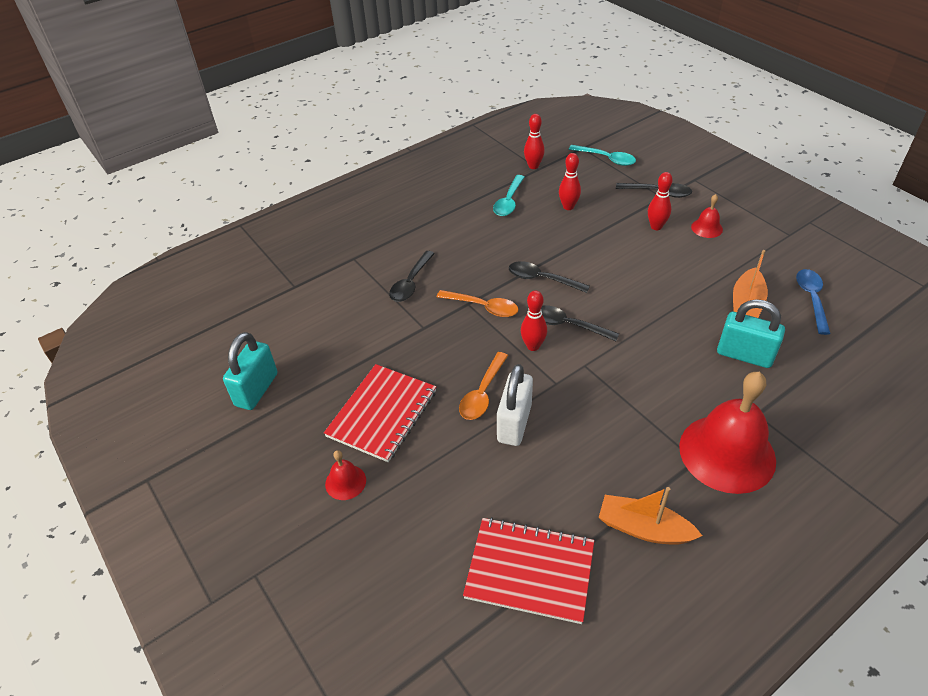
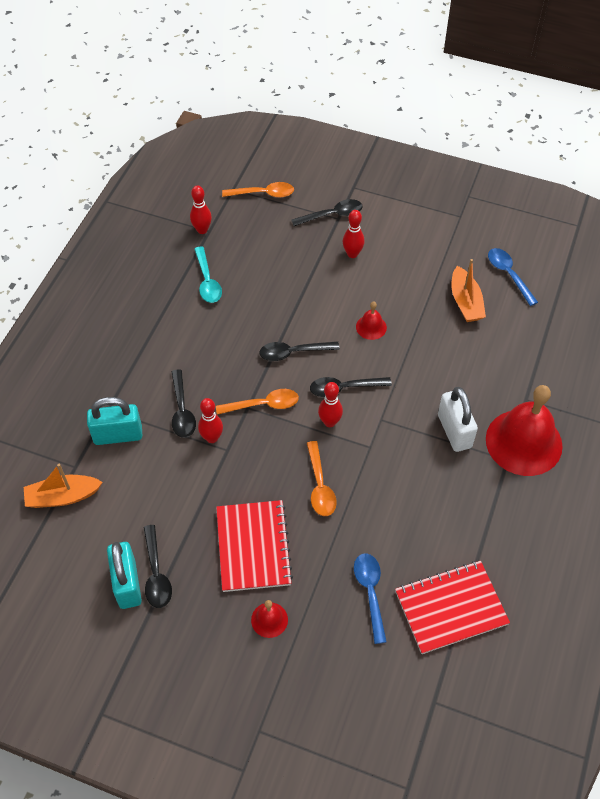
camera: 35 degrees left, 10 degrees up
(285, 394) = (156, 574): none -> black spoon
(458, 510) = (370, 592): none -> blue spoon
(514, 423) = (362, 499): white padlock -> white padlock (454, 431)
(568, 207) = (265, 264): red bowling pin -> red bowling pin (212, 438)
(606, 159) = (263, 194): turquoise spoon -> orange spoon
(644, 528) = (504, 532): orange boat -> orange boat (63, 496)
(706, 228) = (393, 237): red bell -> red bell (371, 327)
(744, 355) = (490, 351): turquoise padlock -> turquoise padlock (118, 435)

